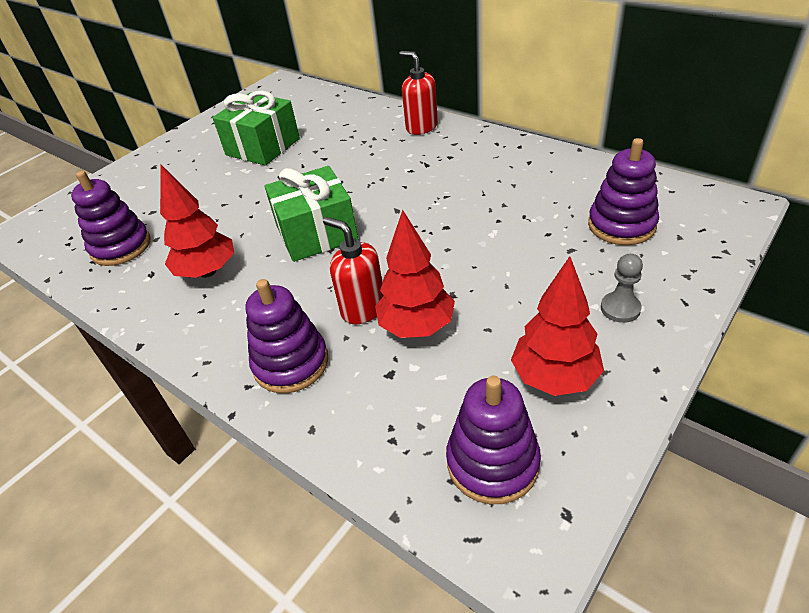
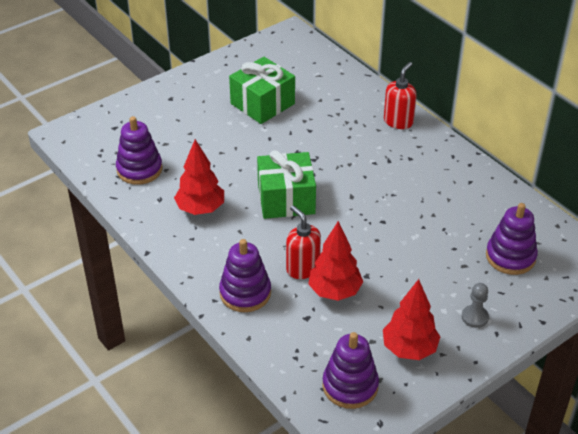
camera: 10 degrees right, 0 degrees up
(421, 127) = (398, 121): red soap dispenser -> red soap dispenser turned 60 degrees clockwise

